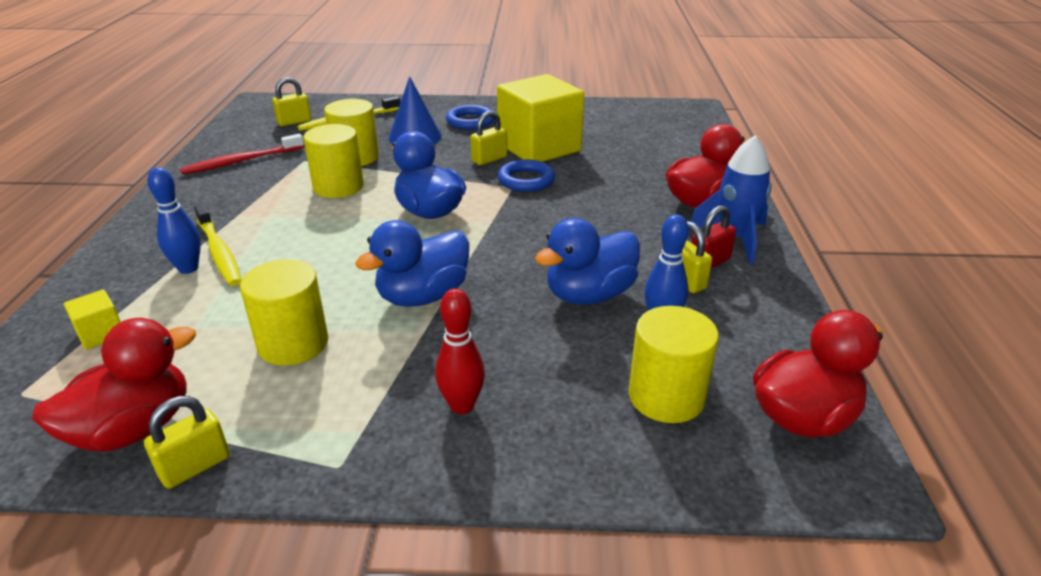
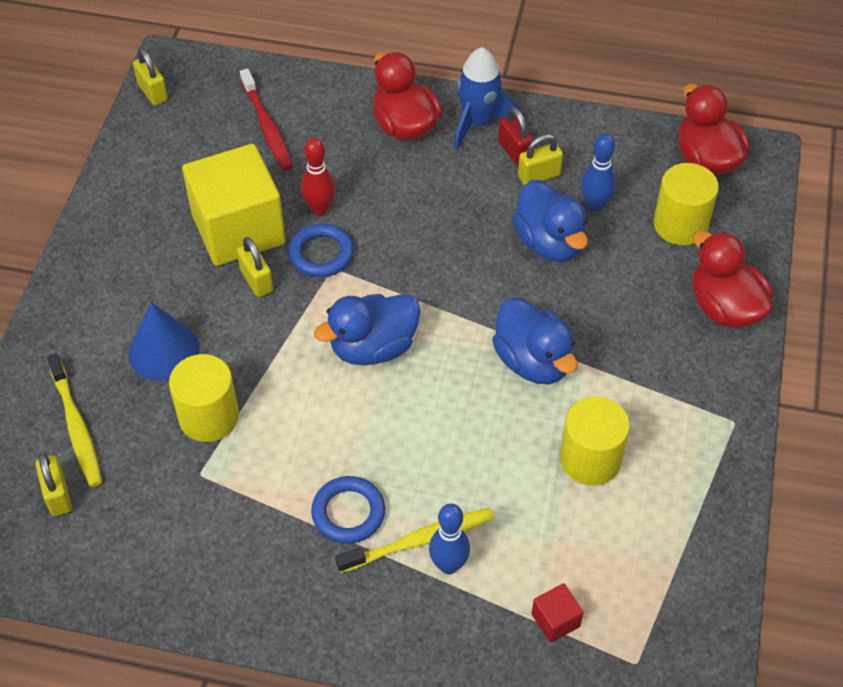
camera: 80 degrees left, 20 degrees up
(101, 334) = (555, 620): yellow cube -> red cube
(134, 429) = (687, 562): red duck -> red duck (724, 307)
(195, 466) = (730, 511): yellow padlock -> yellow padlock (152, 92)
(241, 161) = (181, 548): red toothbrush -> red toothbrush (267, 127)
(338, 187) = (289, 433): yellow cylinder -> none
(462, 405) = (679, 345): red bowling pin -> red bowling pin (320, 209)
(470, 121) = (132, 287): blue ring -> blue ring (348, 513)

